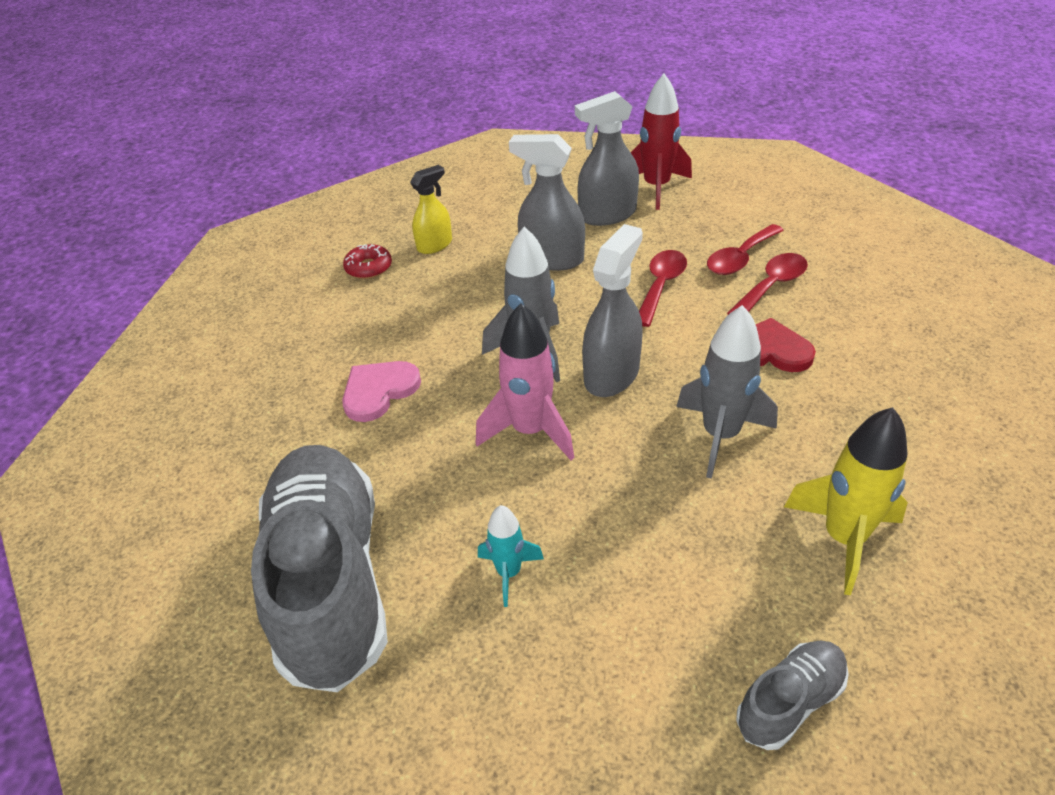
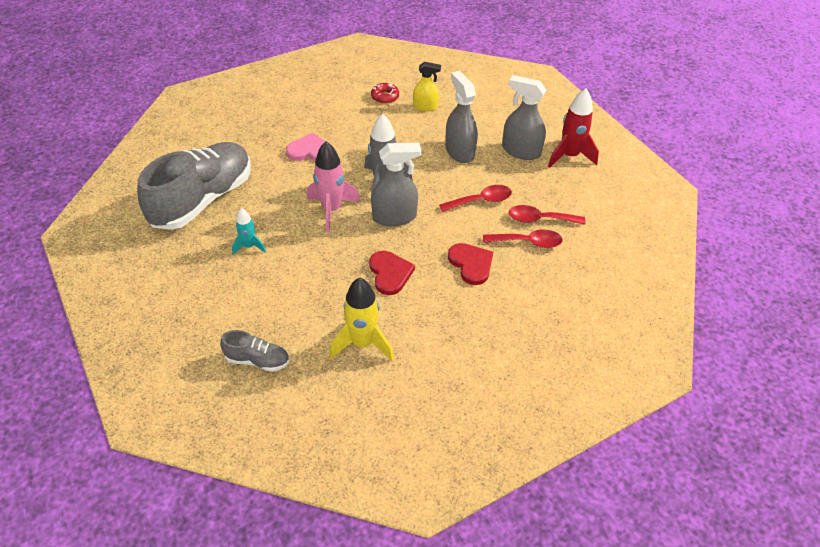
camera: 45 degrees right, 5 degrees up
(720, 435) = (390, 273): grey rocket -> red heart

